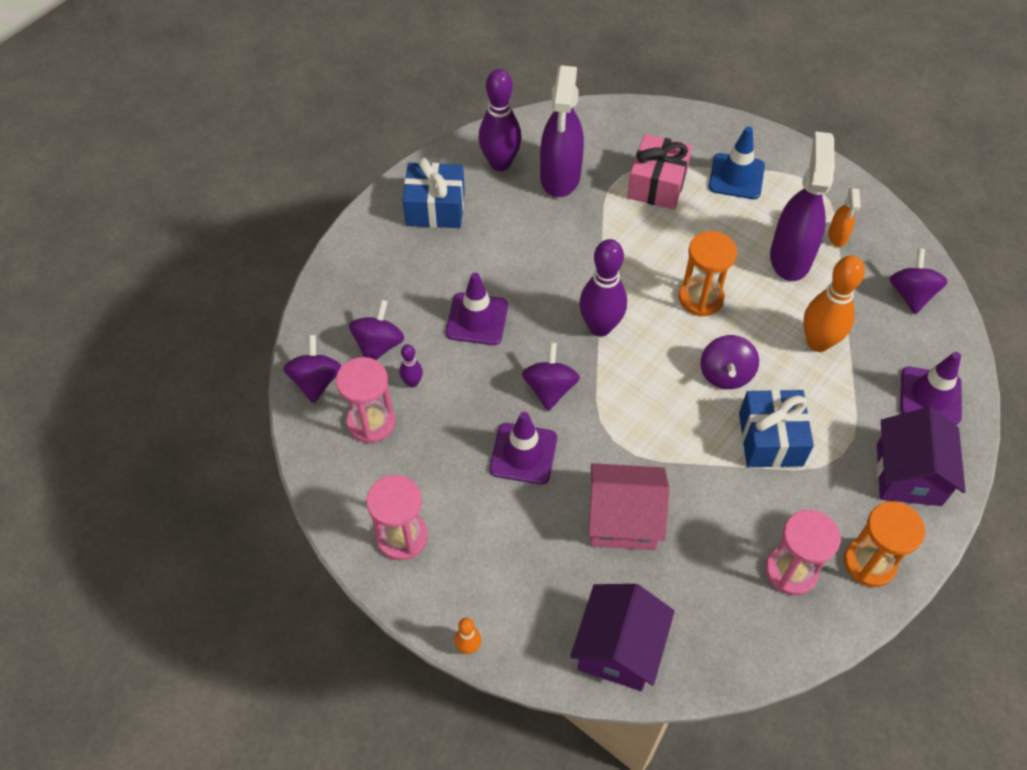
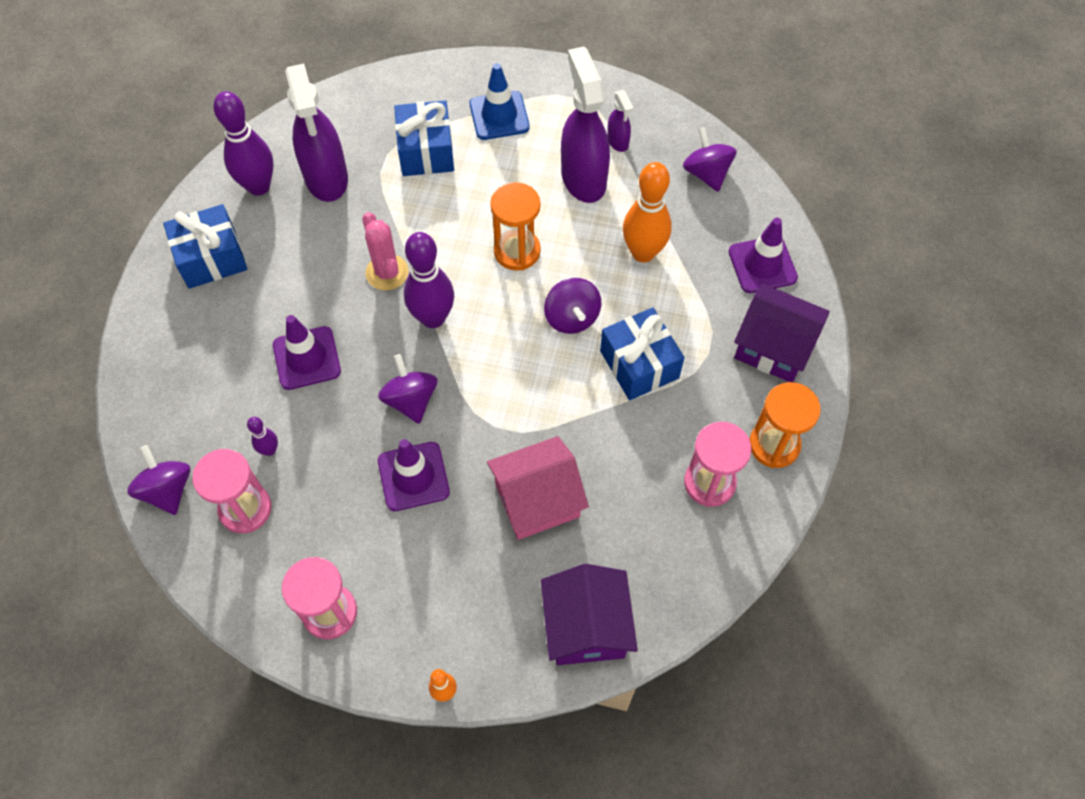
camera: 25 degrees left, 5 degrees up
(378, 345) = (216, 425): purple spinning top -> none
(577, 274) = (387, 272): none -> pink cactus
(657, 184) = (426, 151): pink gift -> blue gift
(837, 236) = (618, 141): orange spray bottle -> purple spray bottle
(908, 474) = (774, 347): purple house -> purple house turned 45 degrees counterclockwise

